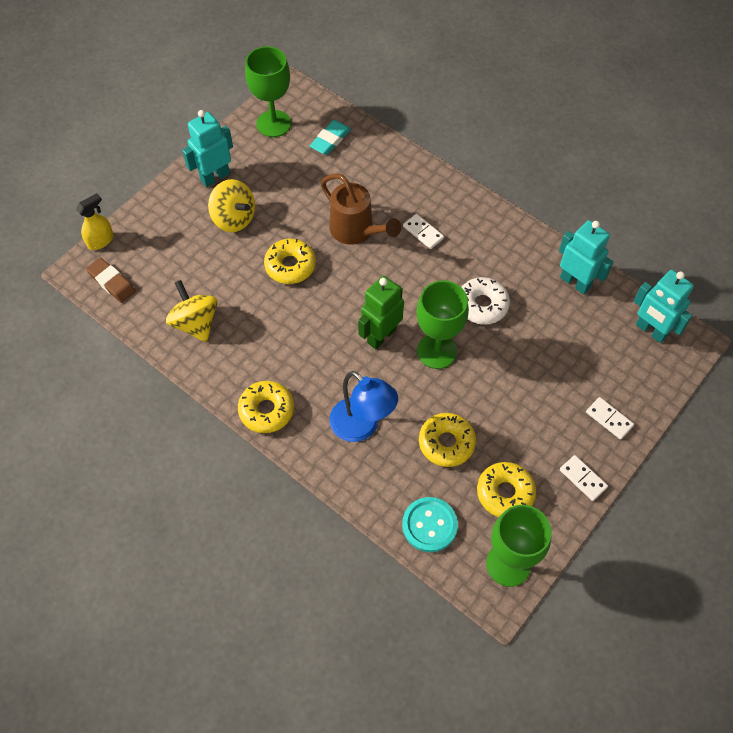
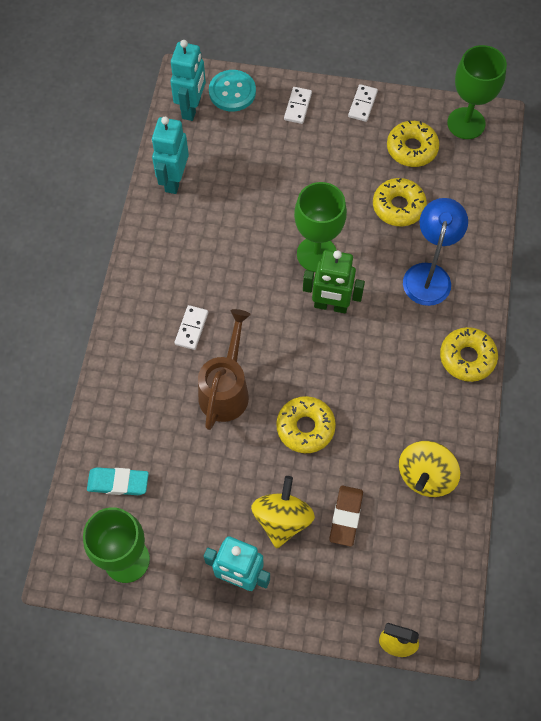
camera: 120 degrees left, 5 degrees up
(112, 282) = (436, 592): brown eraser -> brown eraser (346, 516)
(429, 525) = (475, 186): turquoise button -> turquoise button (232, 92)
(482, 305) = (245, 241): white donut -> none

